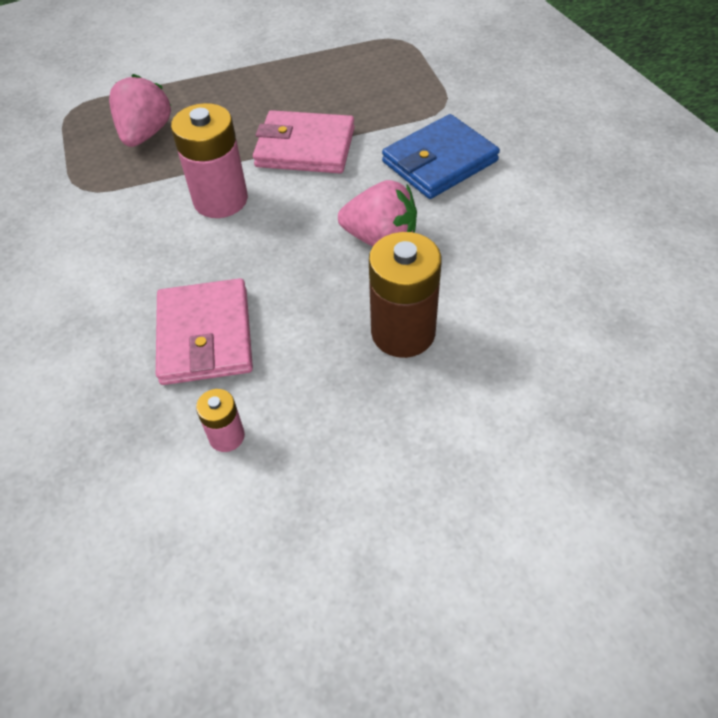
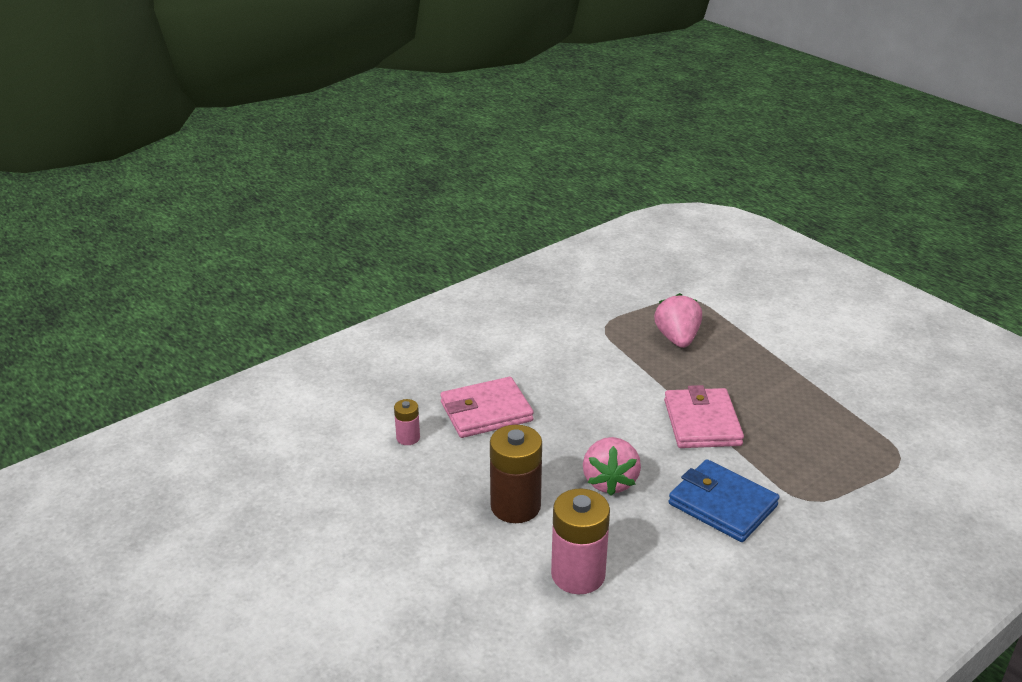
camera: 75 degrees right, 20 degrees down
(145, 134) = (677, 339): pink strawberry -> pink strawberry turned 90 degrees counterclockwise
(220, 200) = (620, 391): pink battery -> pink battery (578, 575)

